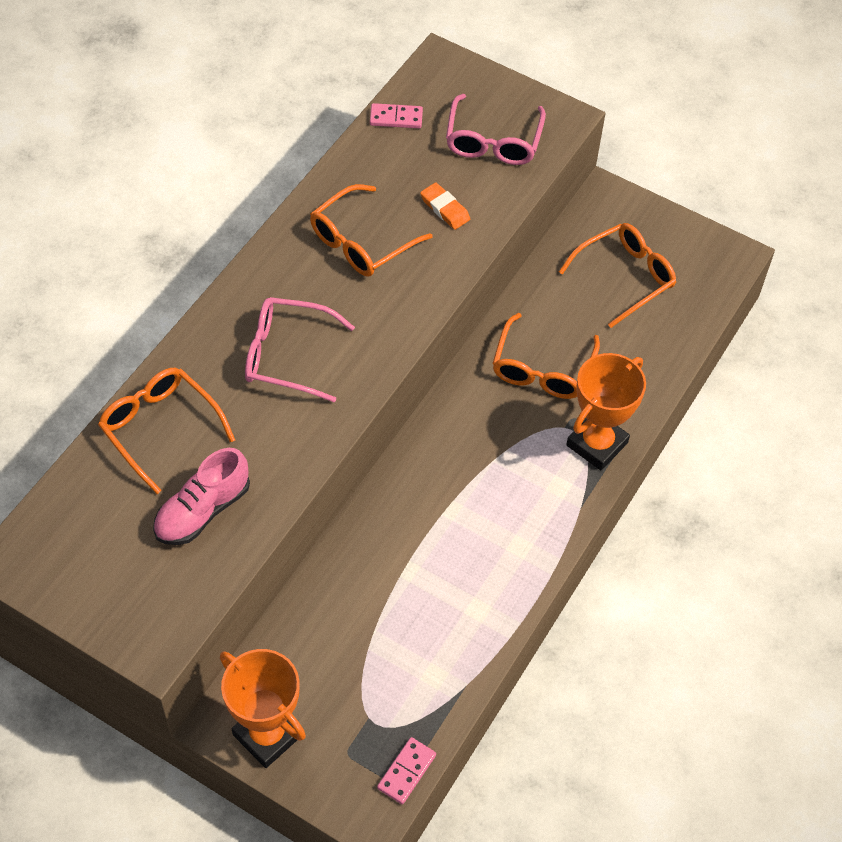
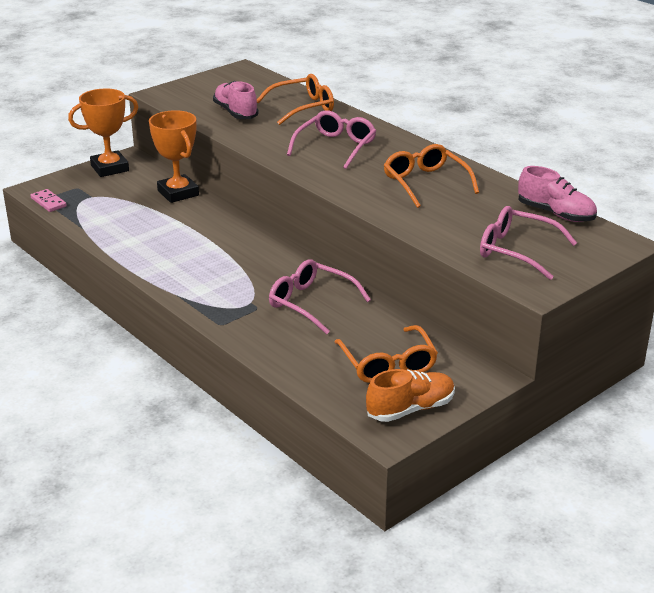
camera: 110 degrees right, 25 degrees down
(396, 118) = (556, 214): pink domino -> pink shoe
(445, 209) = (446, 218): orange eraser -> none
(542, 369) = (311, 303): orange glasses -> pink glasses
(597, 444) = (226, 313): orange trophy -> orange trophy (178, 193)
(687, 246) = (410, 409): none -> orange shoe

